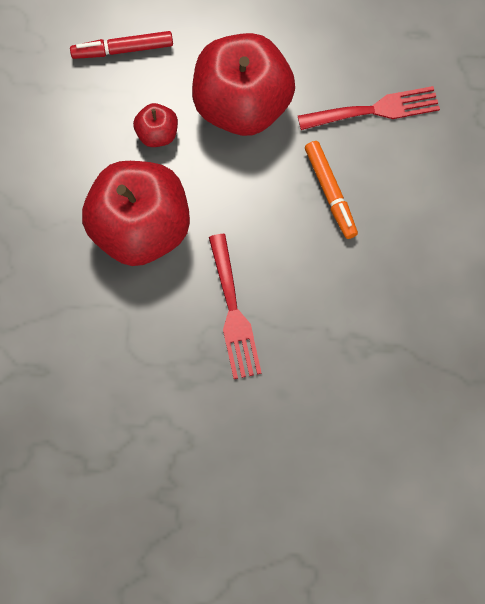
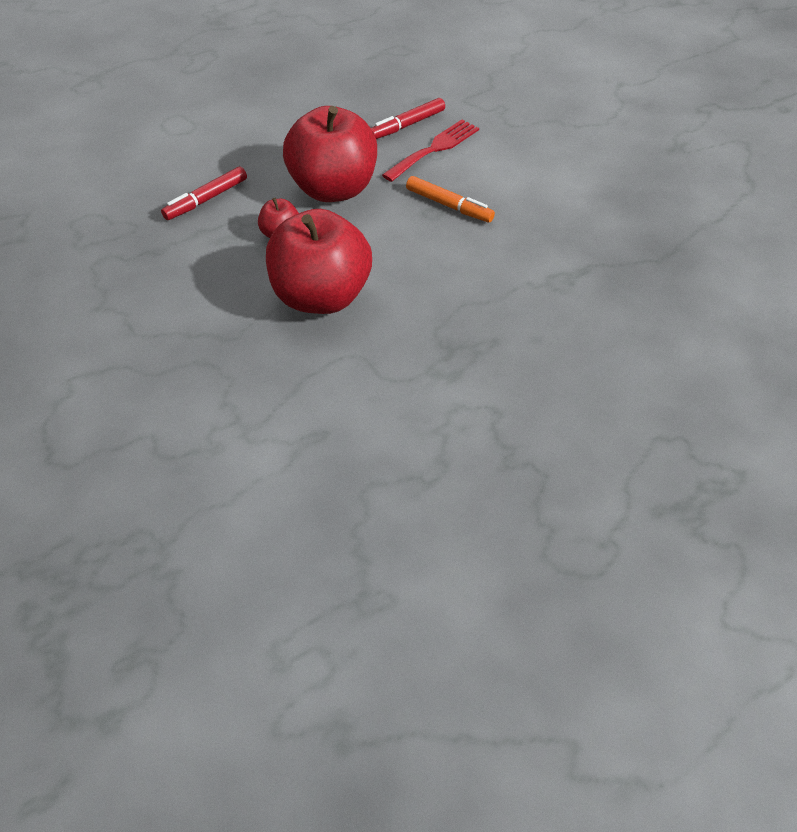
camera: 35 degrees left, 20 degrees down
(233, 313) = (447, 309): red fork -> none
(374, 60) = (407, 125): none -> red marker

